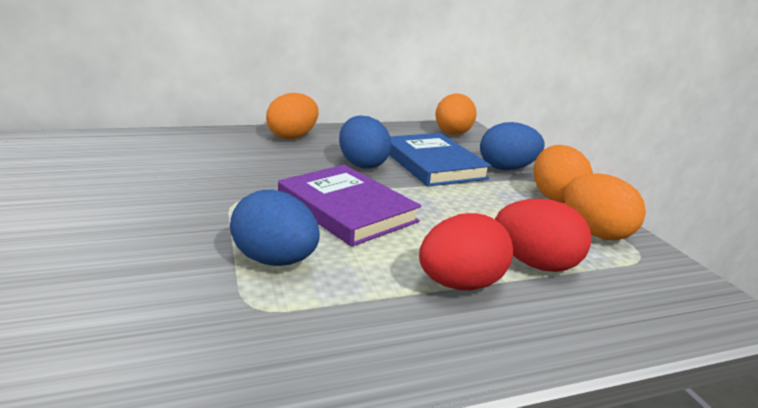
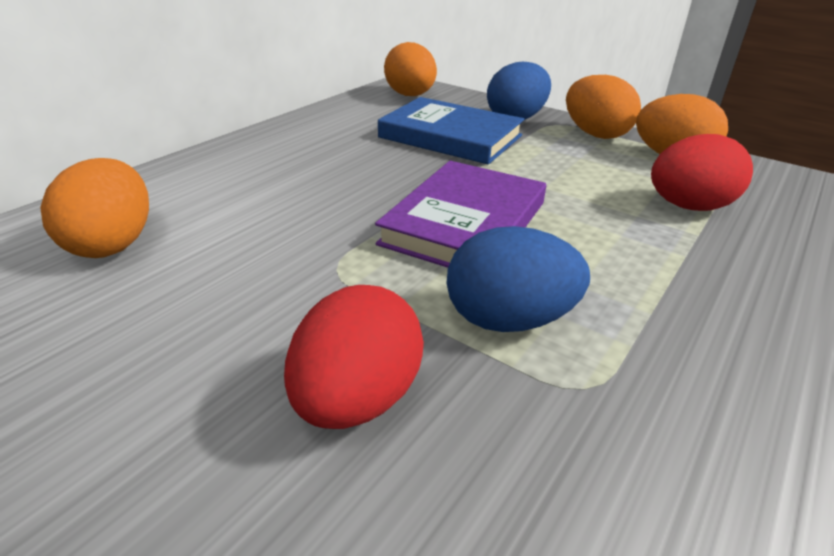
camera: 35 degrees left, 10 degrees up
(293, 136) = (250, 155): orange egg -> orange egg (113, 244)
(346, 209) = (465, 223): purple book -> purple book turned 75 degrees counterclockwise
(362, 164) = (388, 162): blue egg -> none
(460, 284) = (680, 255): red egg -> red egg (357, 399)

